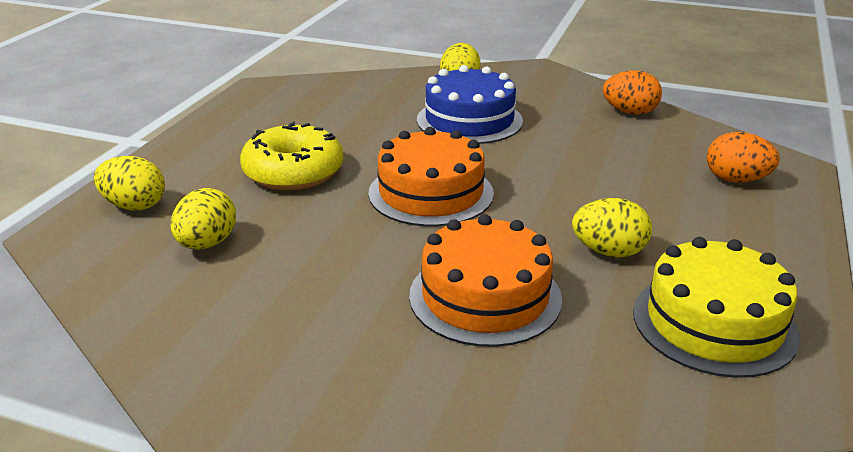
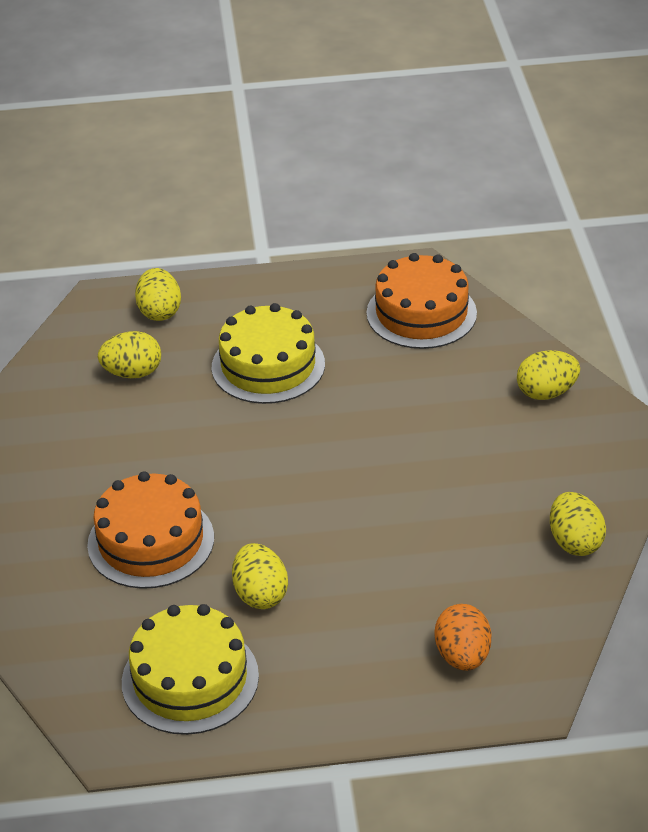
camera: 65 degrees right, 10 degrees up
(293, 172) = (268, 365): yellow donut -> yellow cake
(431, 193) = (288, 458): orange cake -> orange cake (421, 313)
(469, 120) = (456, 431): blue cake -> none
(629, 112) = (574, 542): orange egg -> yellow egg

